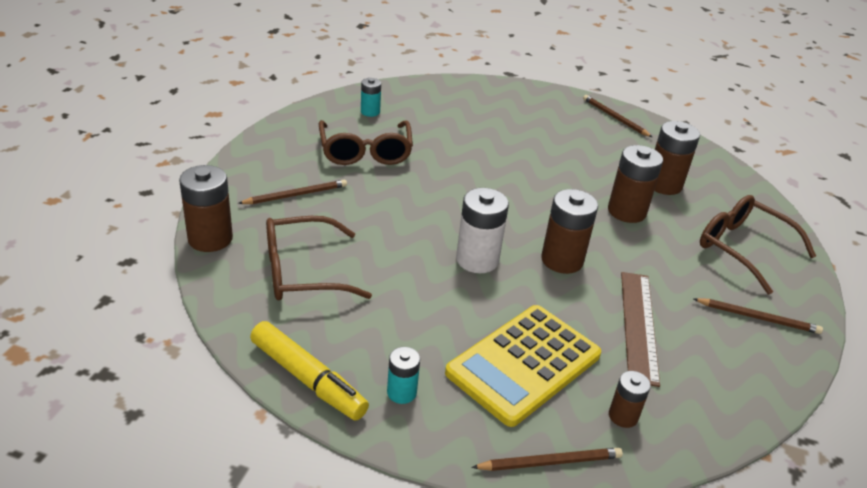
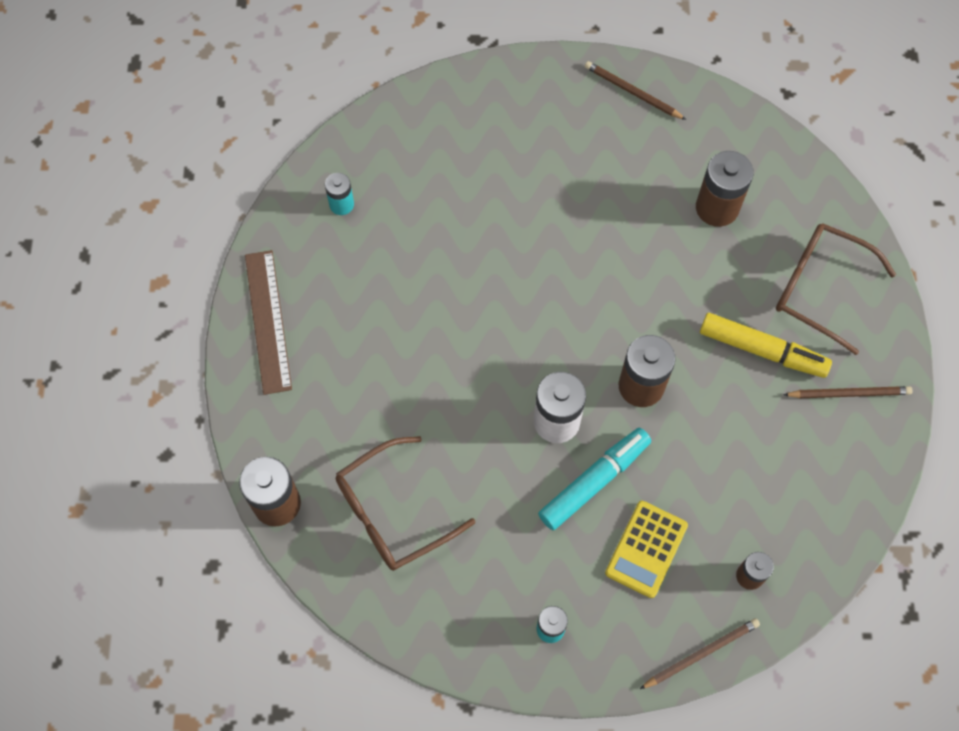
camera: 15 degrees left, 30 degrees up
(296, 195) = (329, 396): brown pencil -> none
(308, 379) = (462, 647): yellow marker -> yellow marker (762, 350)
(365, 152) = (370, 287): brown glasses -> none
(493, 305) = (594, 481): none -> turquoise marker
(523, 364) = (646, 549): yellow calculator -> yellow calculator, size x0.62
(626, 211) = (687, 275): brown battery -> none
(638, 325) = (738, 452): brown ruler -> brown ruler (267, 321)

